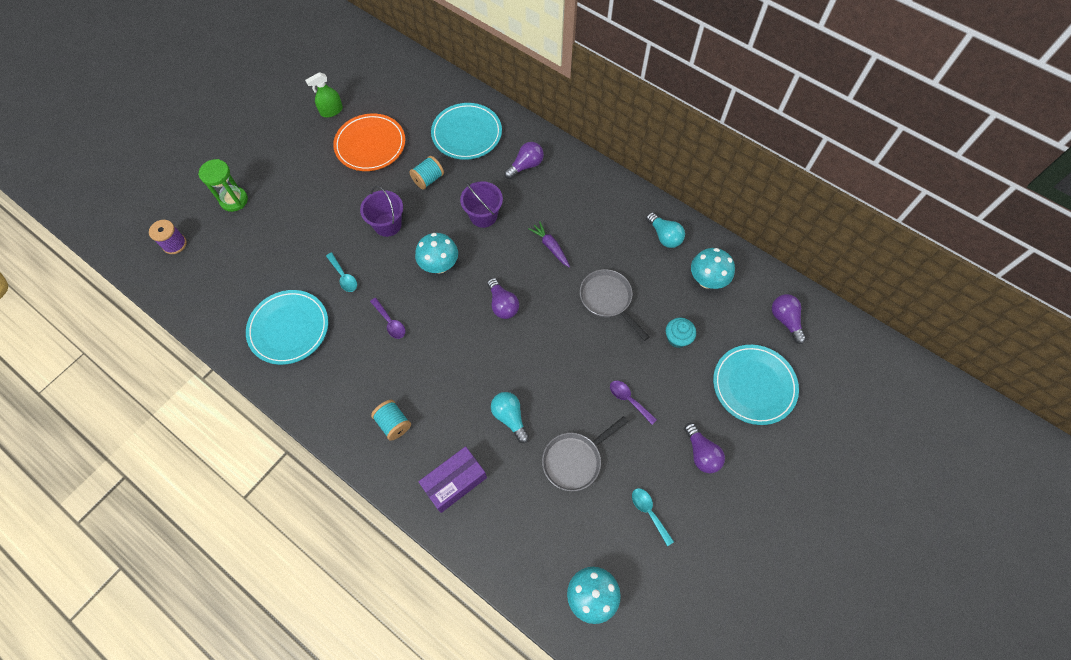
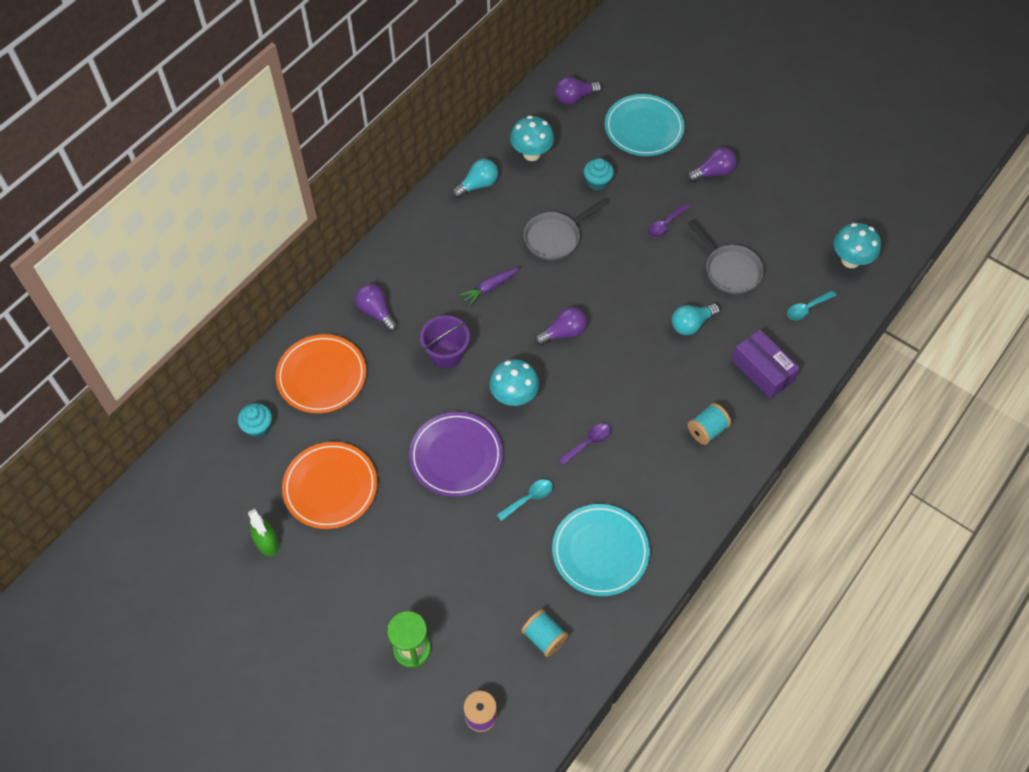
camera: 90 degrees left, 5 degrees down
(387, 224) = (456, 456): purple bucket -> purple plate
(425, 99) = (258, 427): none -> turquoise cupcake
(428, 179) = (390, 415): turquoise spool -> turquoise spool (544, 637)
(467, 134) = (321, 376): turquoise plate -> orange plate
(649, 512) = (772, 215): turquoise spoon -> turquoise spoon (807, 308)

